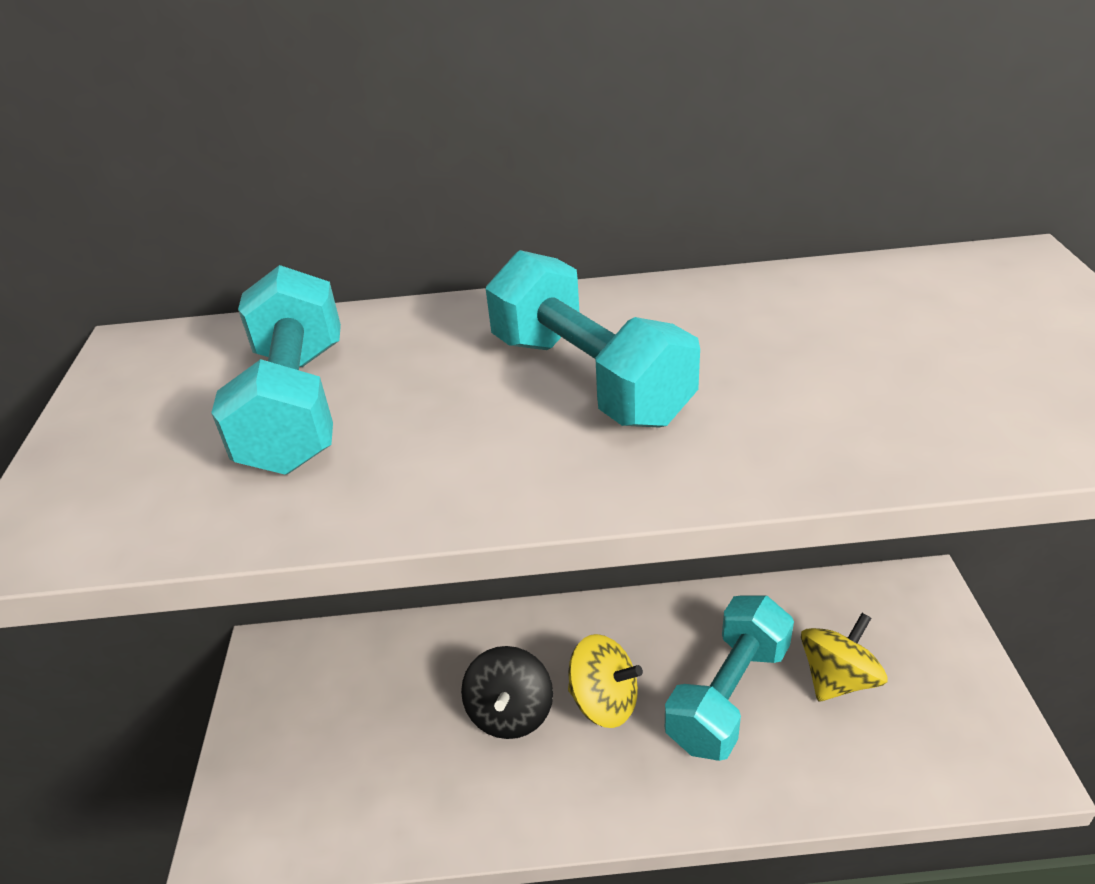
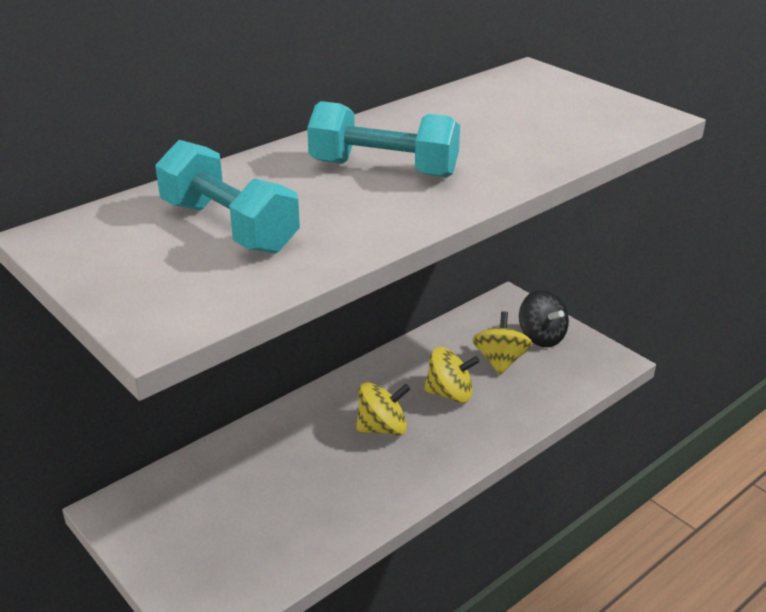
camera: 40 degrees left, 5 degrees down
(510, 713) = (330, 460): black spinning top -> black spinning top (541, 337)
(728, 695) = (450, 393): turquoise dumbbell -> yellow spinning top

